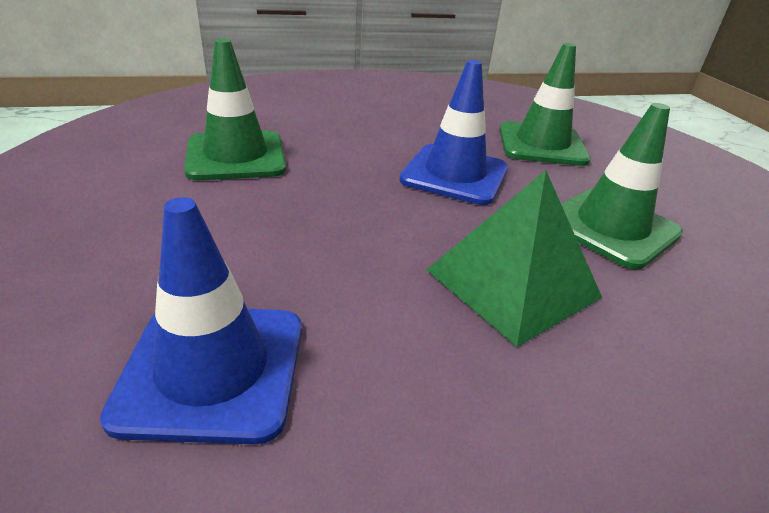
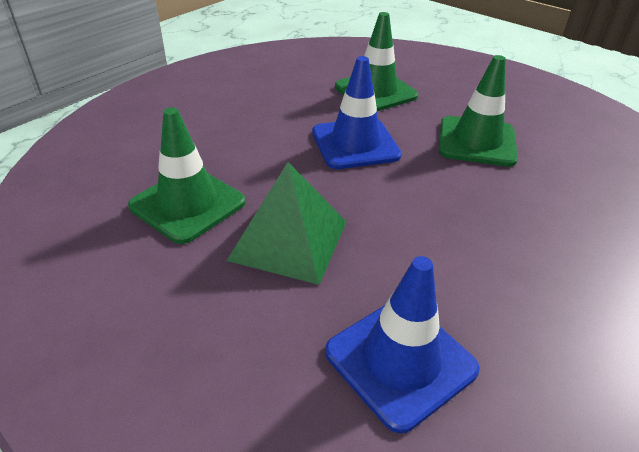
camera: 35 degrees left, 5 degrees up
(512, 283) = (473, 208): green pyramid -> green pyramid (289, 240)

